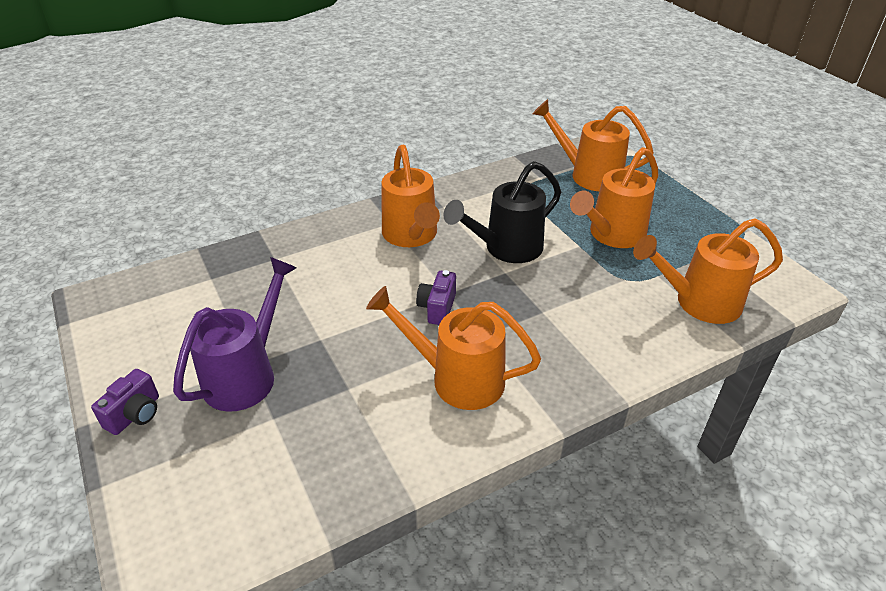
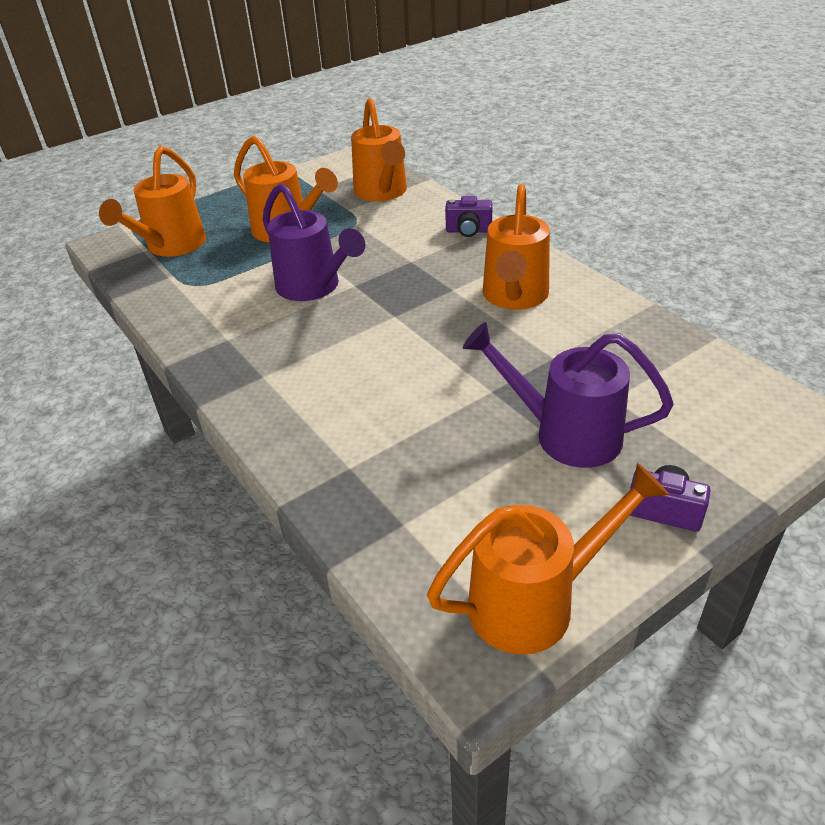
camera: 95 degrees left, 0 degrees up
(411, 236) = (292, 355): orange watering can -> orange watering can (535, 602)
(437, 308) = (420, 320): purple camera -> purple camera (468, 231)
(506, 248) = (313, 287): black watering can -> purple watering can

